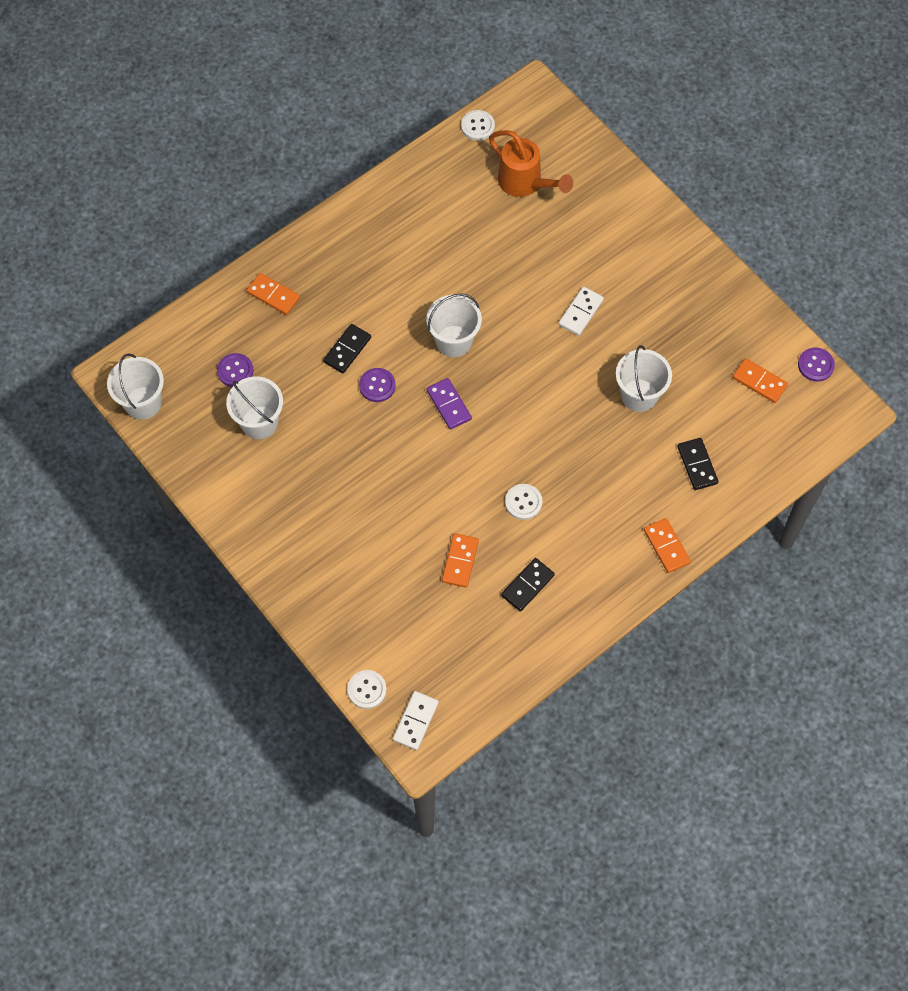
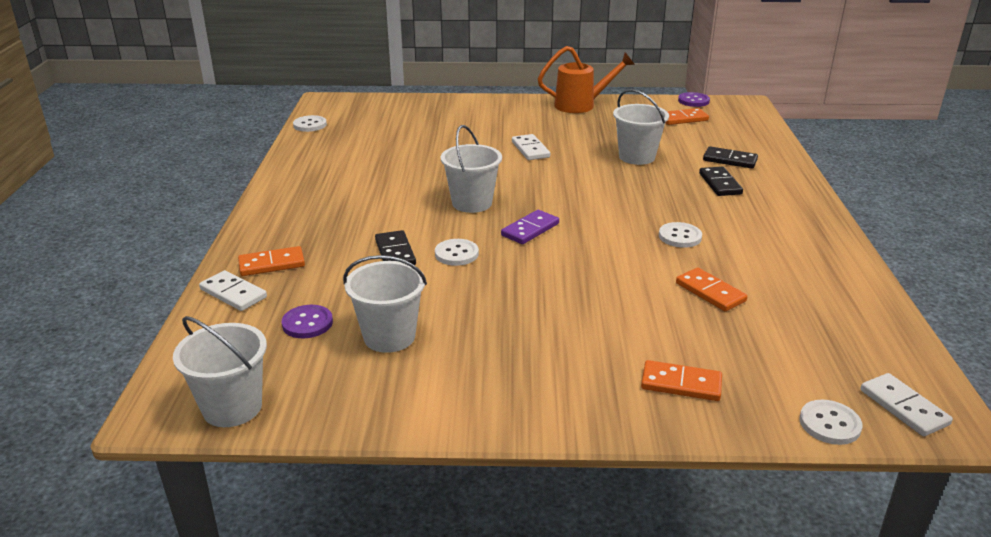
camera: 50 degrees left, 35 degrees down
(228, 306) = (233, 293): none -> white domino
(377, 385) = (456, 254): purple button -> white button
(448, 405) = (530, 229): purple domino -> purple domino turned 60 degrees counterclockwise
(525, 183) = (388, 128): orange watering can -> orange watering can (581, 105)
(527, 585) = (776, 269): black domino -> black domino (720, 184)
(666, 546) = (797, 197): orange domino -> orange domino (681, 384)

